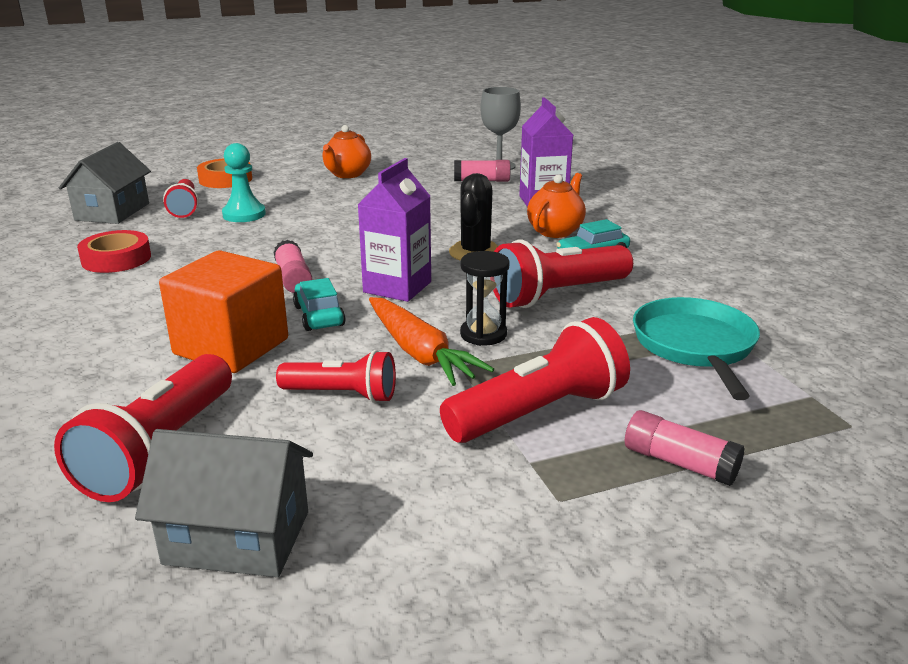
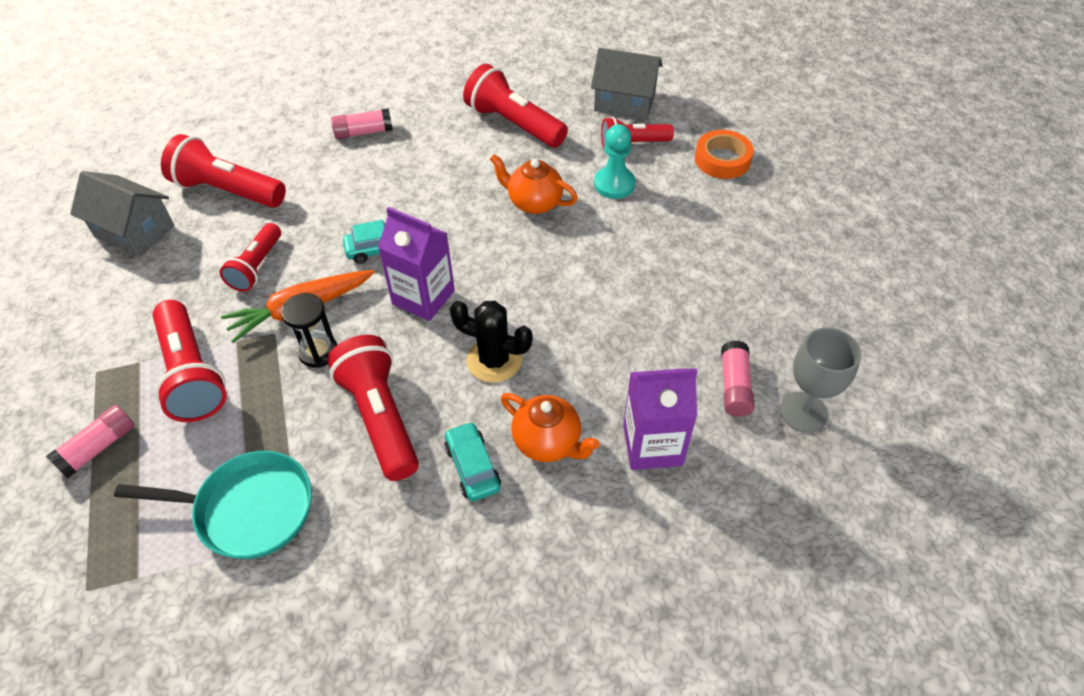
camera: 95 degrees right, 25 degrees up
(116, 259) = (514, 124): red tape -> red flashlight
(231, 347) = (343, 206): orange cube -> none
(237, 537) = (134, 231): grey house -> grey house turned 75 degrees counterclockwise
(293, 279) = (455, 229): pink glue stick -> pink glue stick (363, 132)
(347, 174) = (749, 254): orange teapot -> orange teapot (534, 203)

